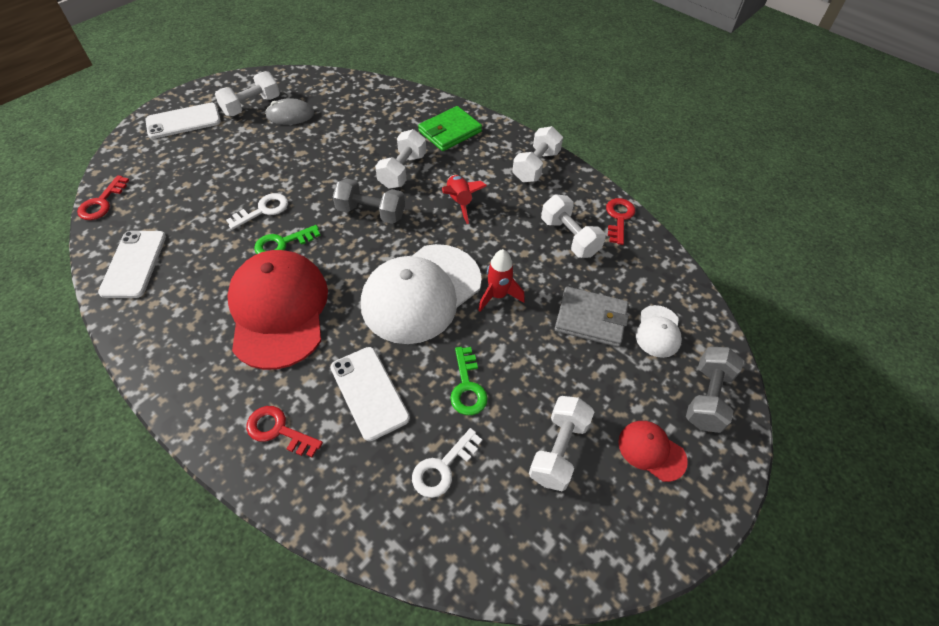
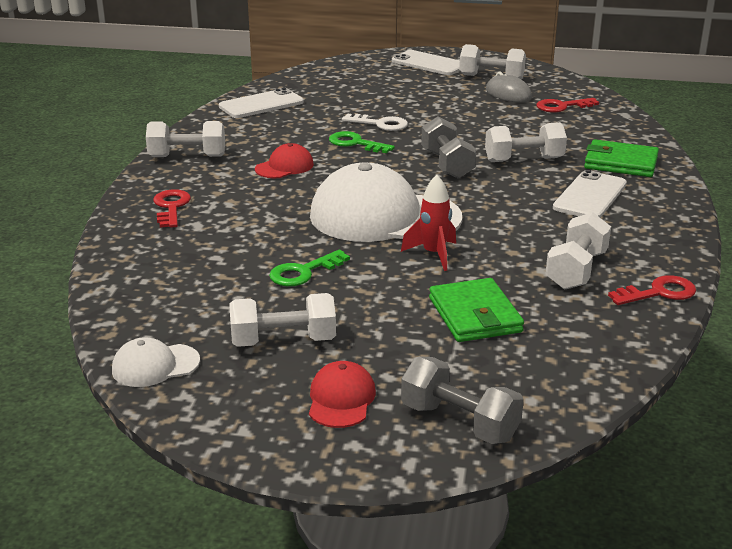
camera: 60 degrees right, 25 degrees down
(102, 202) = (303, 73): red key -> red key (562, 106)
(279, 310) = (284, 167): red cap -> red cap, size x0.45
(369, 392) = (246, 230): white phone -> white phone (590, 196)
(443, 467) = (205, 287): white key -> none
(459, 202) = (528, 198): red rocket -> none
(536, 166) = (654, 221): white dumbbell -> white dumbbell (187, 156)
(590, 319) = (475, 315): grey wallet -> green wallet
(658, 331) = (516, 364): white cap -> white cap (155, 366)
(707, 397) = (459, 422): grey dumbbell -> grey dumbbell turned 45 degrees clockwise

